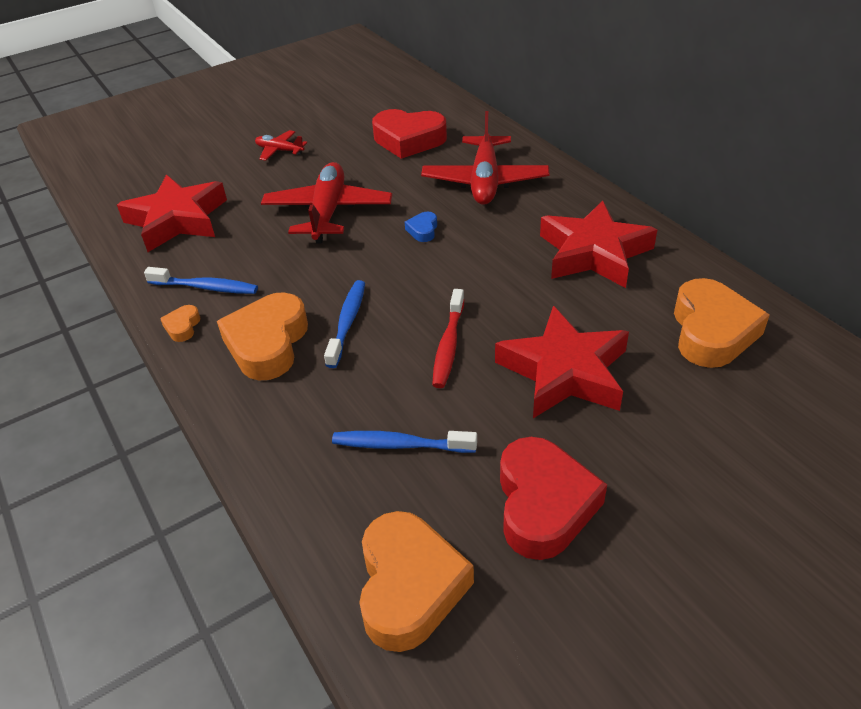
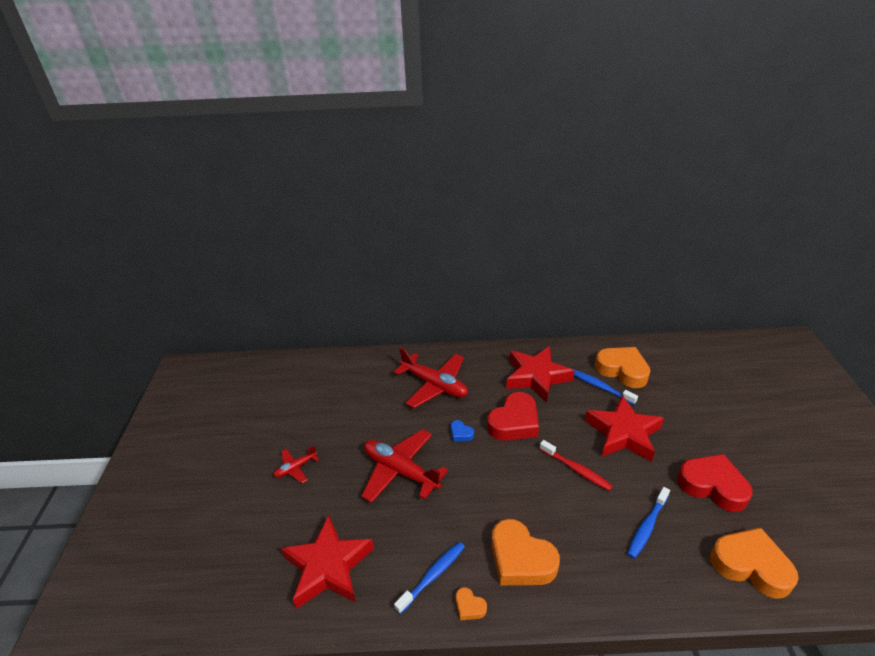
camera: 60 degrees left, 5 degrees down
(347, 322) = (526, 507): blue toothbrush -> blue toothbrush (600, 387)
(409, 140) = (355, 397): red heart -> red heart (514, 422)

